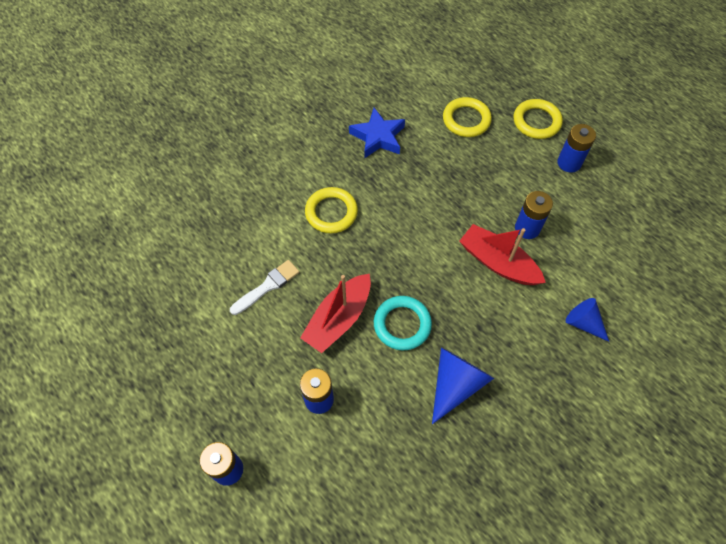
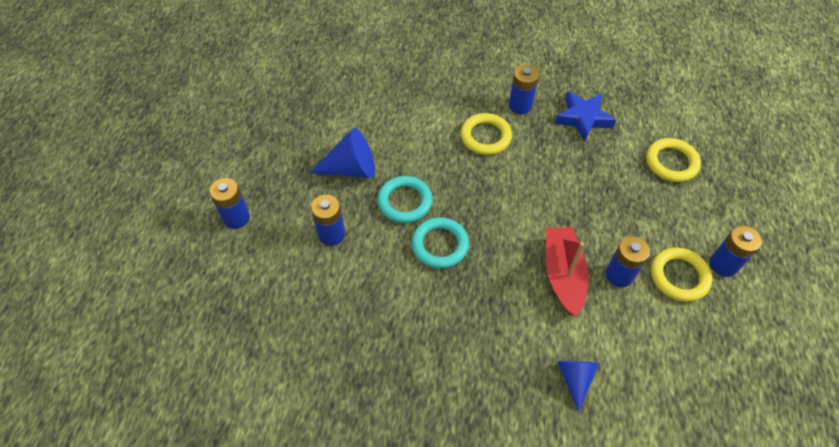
camera: 50 degrees right, 5 degrees down
(267, 286) = (388, 143): white brush -> none
(325, 166) = (520, 105): none -> blue battery
(338, 319) = (405, 202): red boat -> turquoise ring
(455, 384) = (425, 315): blue cone -> blue cone (351, 169)
(536, 121) = (734, 212): yellow ring -> yellow ring (679, 276)

